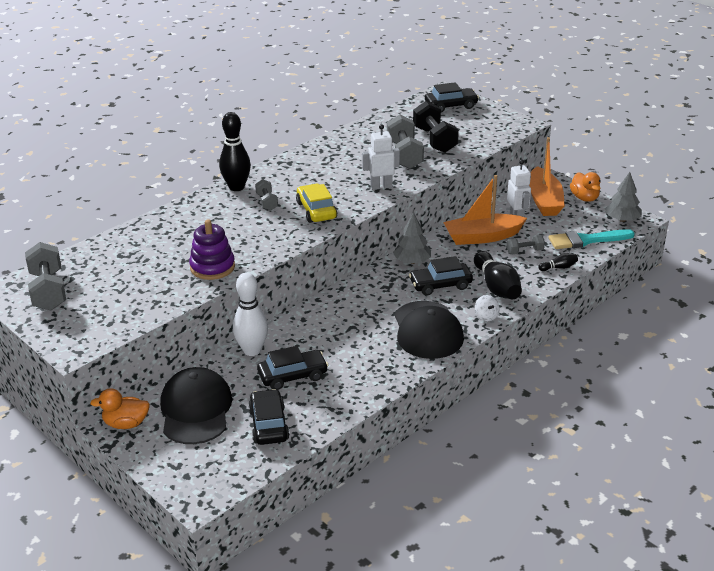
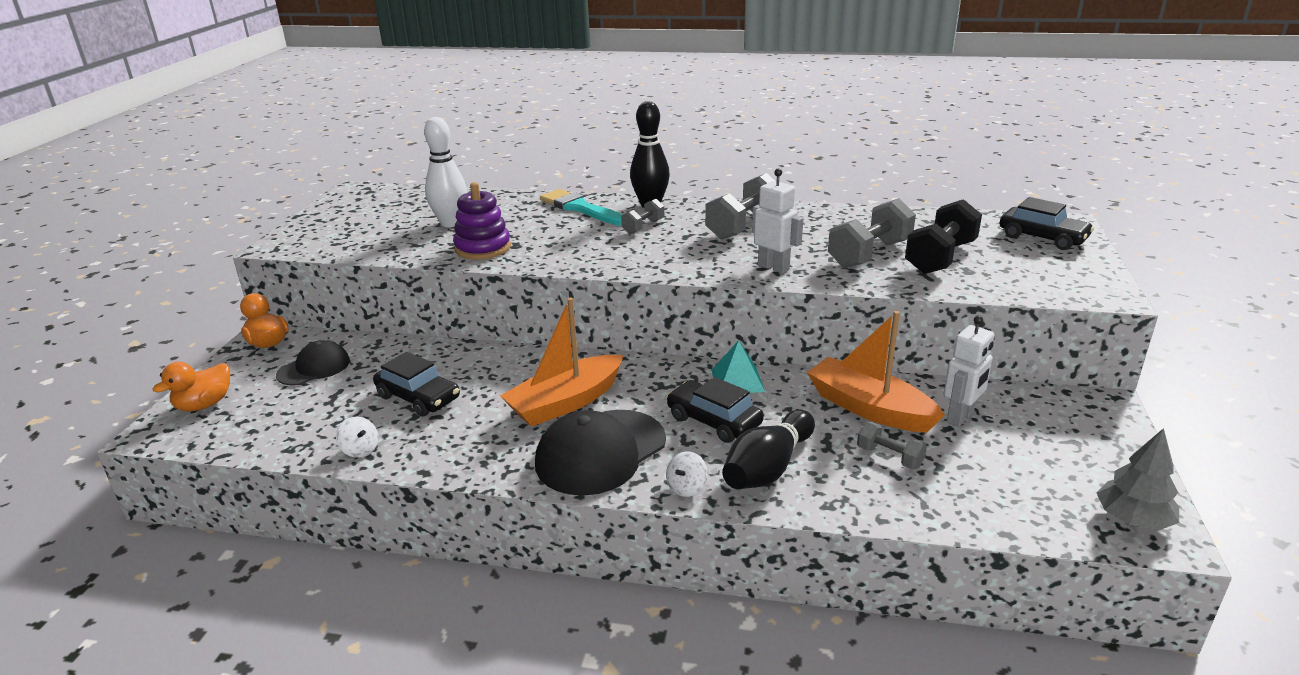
camera: 55 degrees right, 5 degrees down
(48, 291) = (368, 203): grey dumbbell -> grey dumbbell (743, 226)
(196, 410) = (314, 368): black cap -> black cap, size x0.59
(252, 350) = (445, 355): white bowling pin -> white bowling pin (450, 223)
(268, 425) = (314, 420): black car -> none
(316, 210) = (664, 254): yellow car -> none
(327, 414) = (360, 450): none -> white spinning top
(412, 261) = (737, 380): grey tree -> turquoise pyramid
(544, 201) = (1044, 422): orange boat -> orange boat (566, 402)
(559, 267) = (895, 506): black bowling pin -> none
(584, 198) = (1120, 456): orange duck -> orange duck (204, 405)
(586, 240) = (1011, 504): turquoise brush -> turquoise brush (580, 208)

